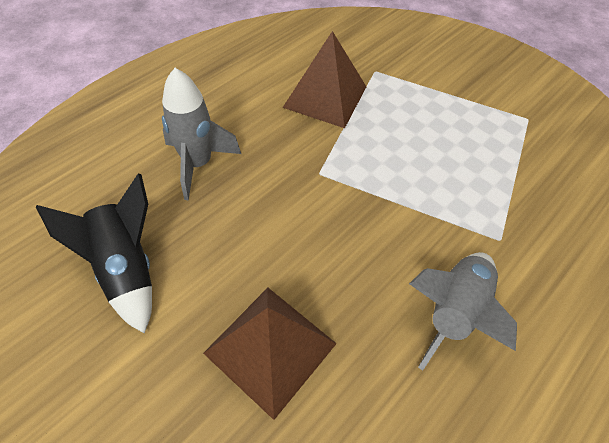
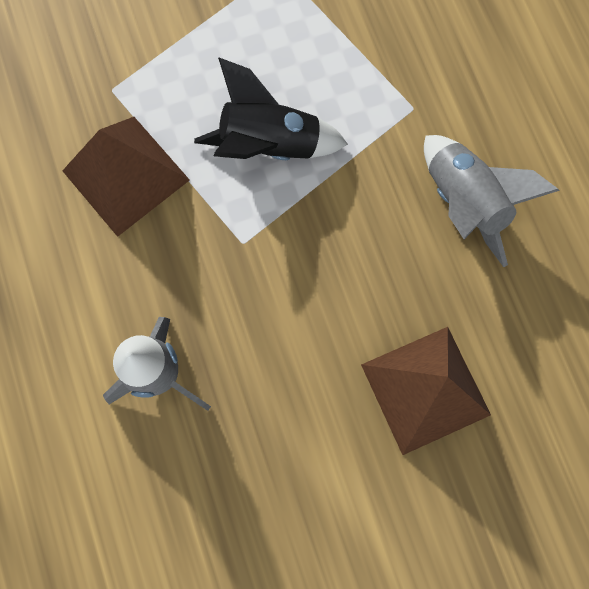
camera: 60 degrees left, 20 degrees up
(126, 268) = (271, 503): black rocket -> black rocket (269, 145)

